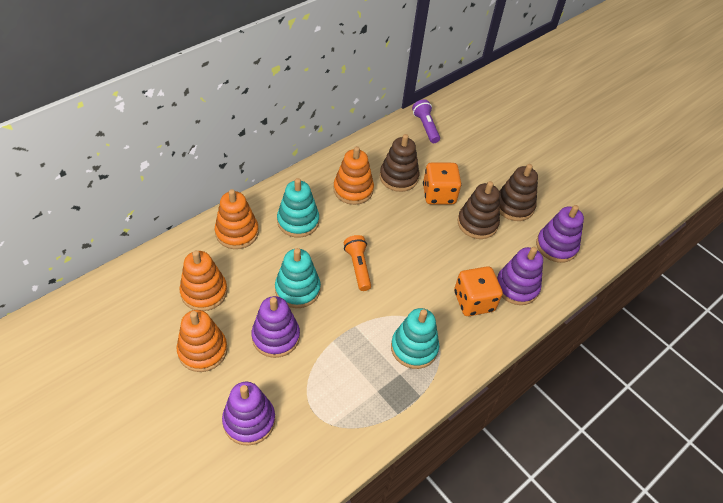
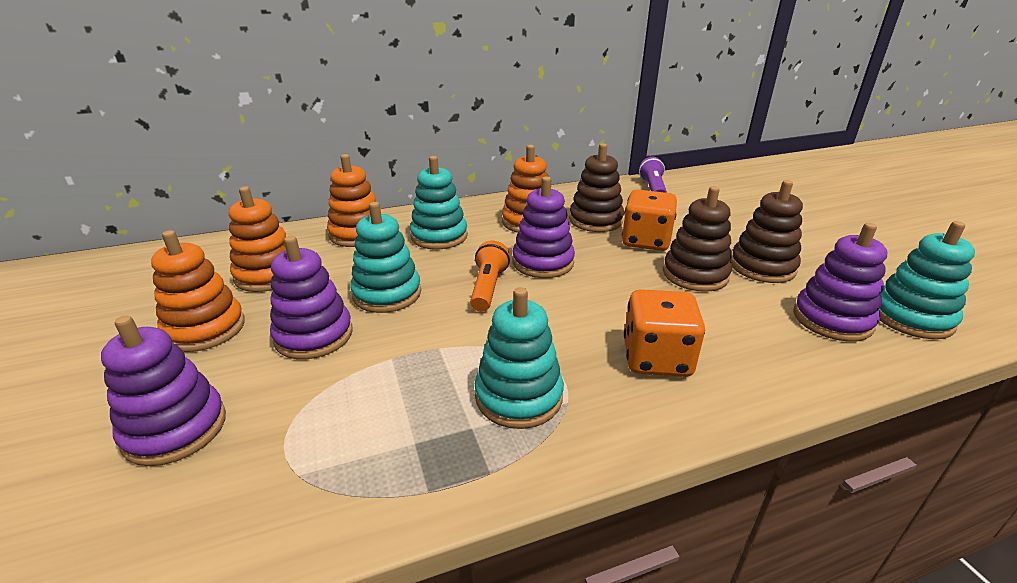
camera: 25 degrees right, 20 degrees down
(517, 287) = (745, 356): purple stacking toy -> purple stacking toy (543, 262)
(595, 234) = (911, 318): none -> turquoise stacking toy

